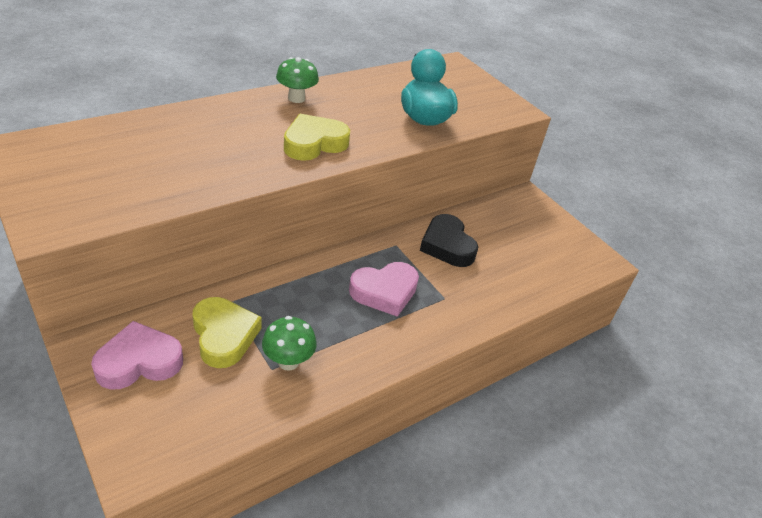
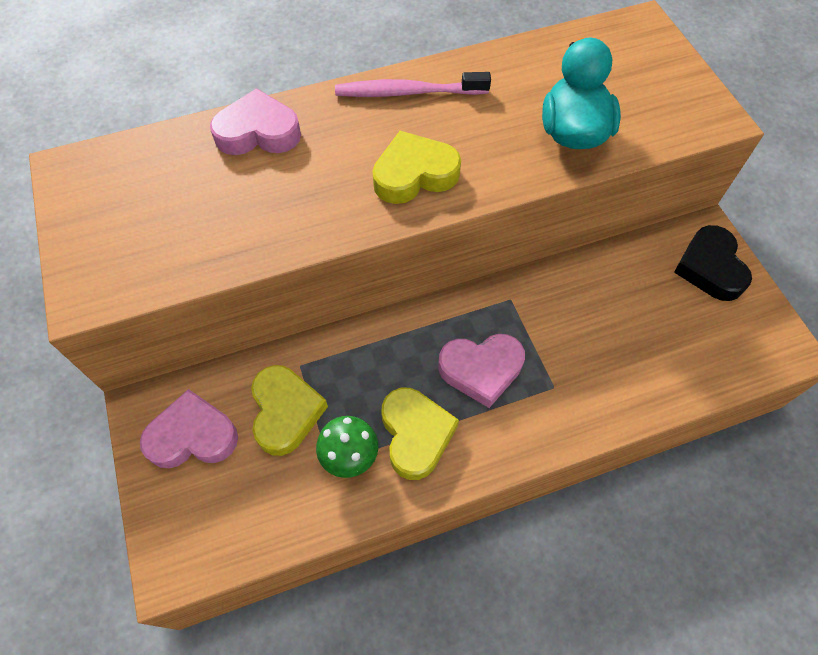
camera: 20 degrees right, 20 degrees up
(181, 122) = (258, 132): none -> pink heart
(296, 98) = (408, 92): green mushroom -> pink toothbrush
(342, 340) = (415, 434): none -> yellow heart
(447, 245) = (576, 305): black heart -> black heart (710, 268)

